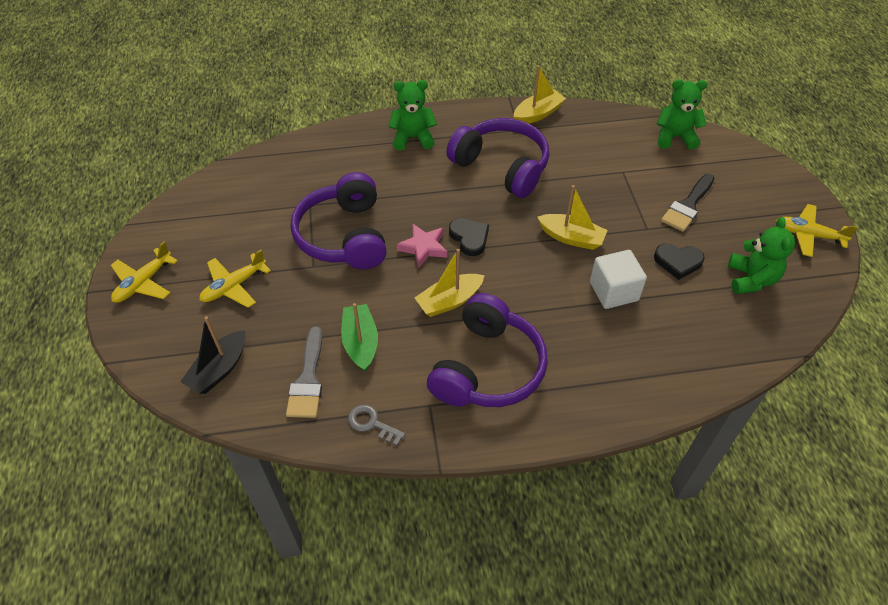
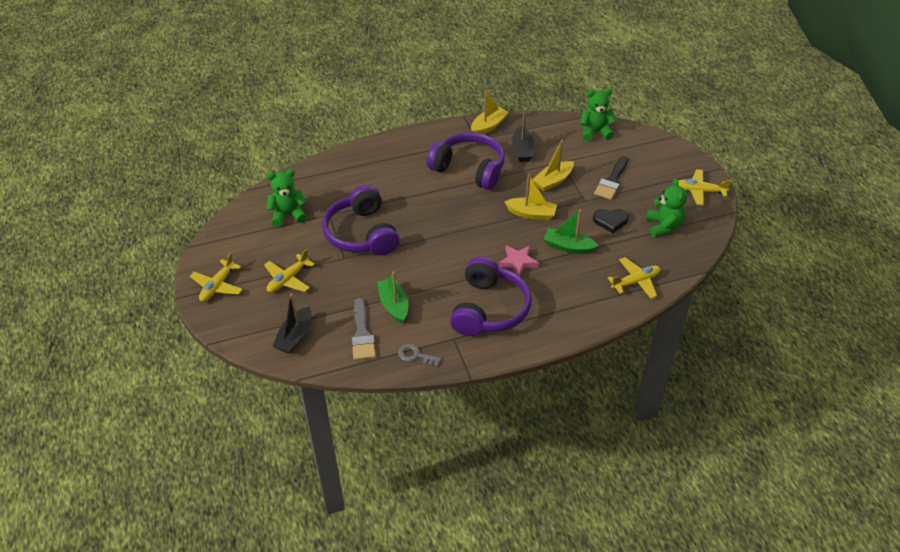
camera: 10 degrees left, 5 degrees down
(413, 138) = (396, 155): green teddy bear -> green teddy bear (288, 215)
(423, 247) = (424, 234): pink star -> pink star (518, 262)
(449, 301) = (451, 269): yellow boat -> yellow boat (553, 181)
(469, 238) = (456, 223): black heart -> none
(575, 150) = (522, 150): none -> black boat
(613, 291) = (568, 247): white cube -> green boat
(700, 356) = (635, 282): none -> yellow plane

